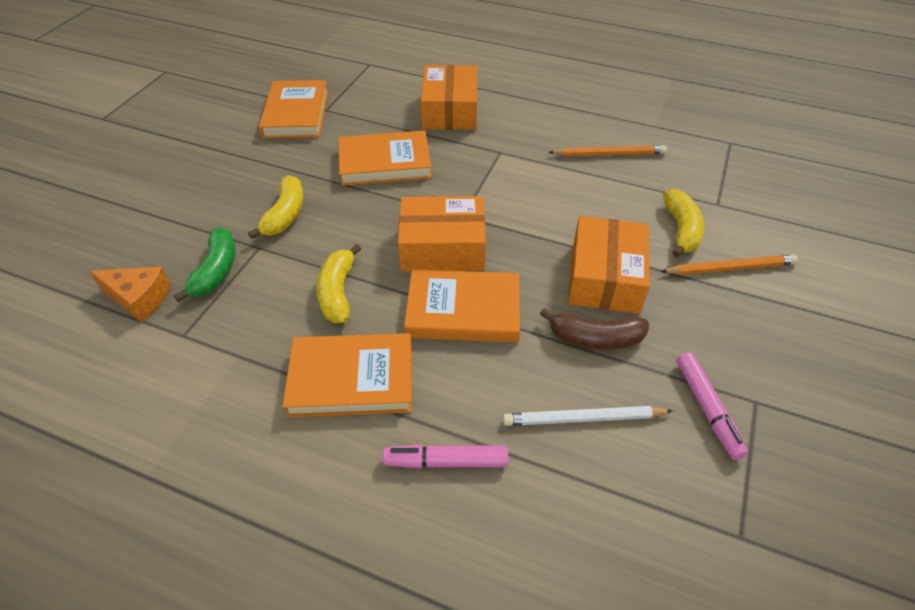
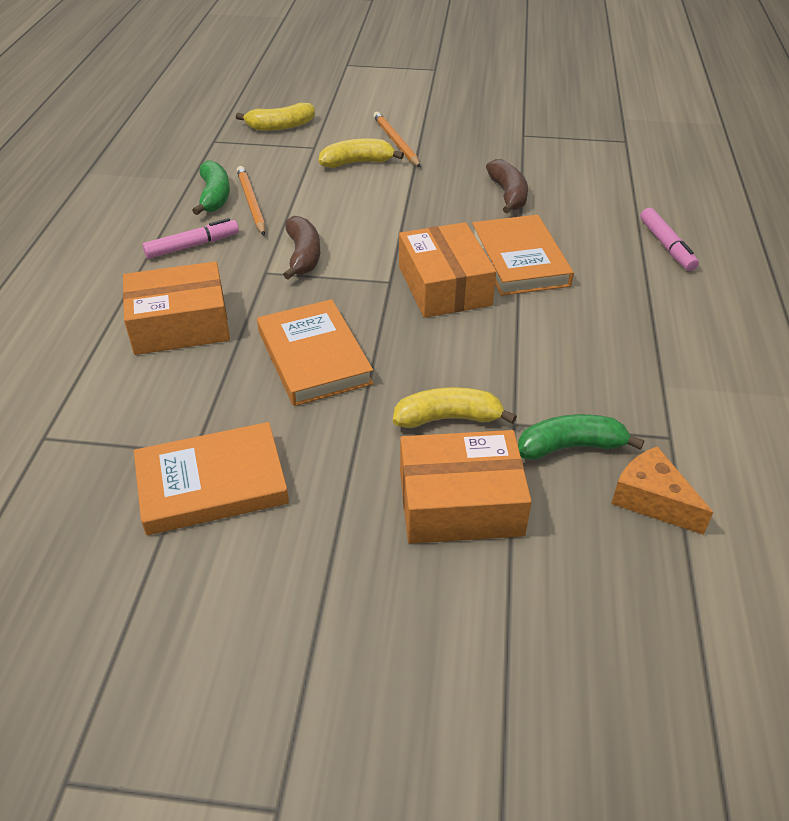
camera: 105 degrees left, 5 degrees down
(139, 298) = (652, 500): orange cheese -> orange cheese turned 45 degrees counterclockwise
(337, 292) = (544, 341): yellow banana -> yellow banana (280, 126)
(351, 379) = (634, 306): orange book -> none
(516, 173) = (303, 256): none -> brown banana
(583, 419) = (586, 194): white pencil -> none
(605, 277) = (437, 194): orange box -> orange box (460, 503)
(623, 136) = (214, 196): none -> green banana
(707, 409) = (542, 151): pink marker -> pink marker (192, 246)

